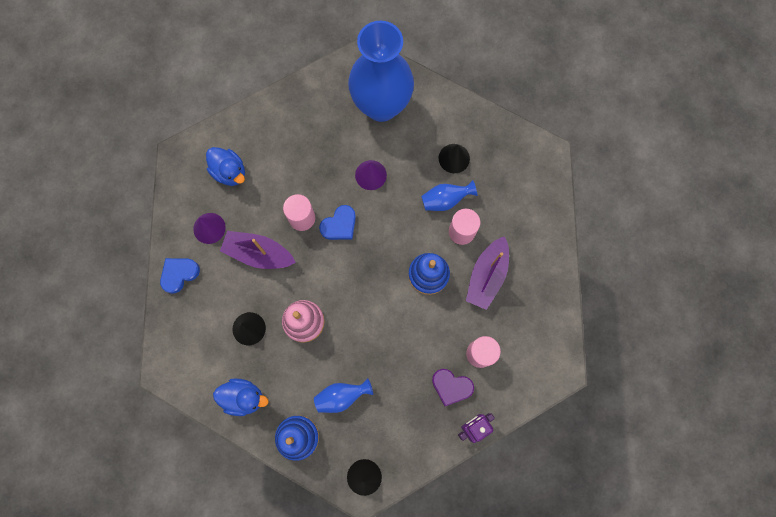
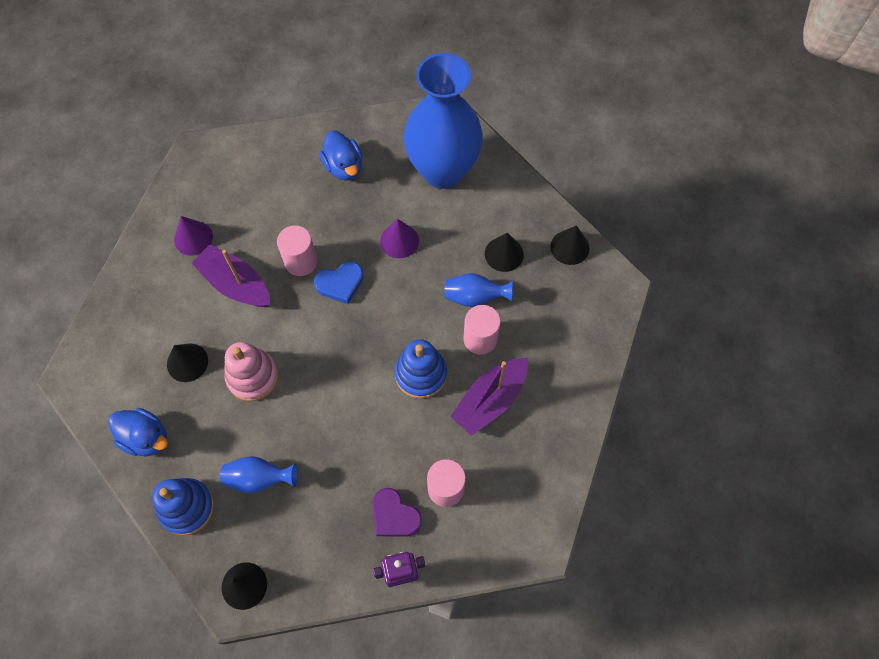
camera: 20 degrees right, 10 degrees down
(179, 274) = (138, 276): blue heart -> none
(230, 172) = (243, 187): blue duck -> blue duck (344, 167)
(501, 136) = (569, 247): none -> black cone

